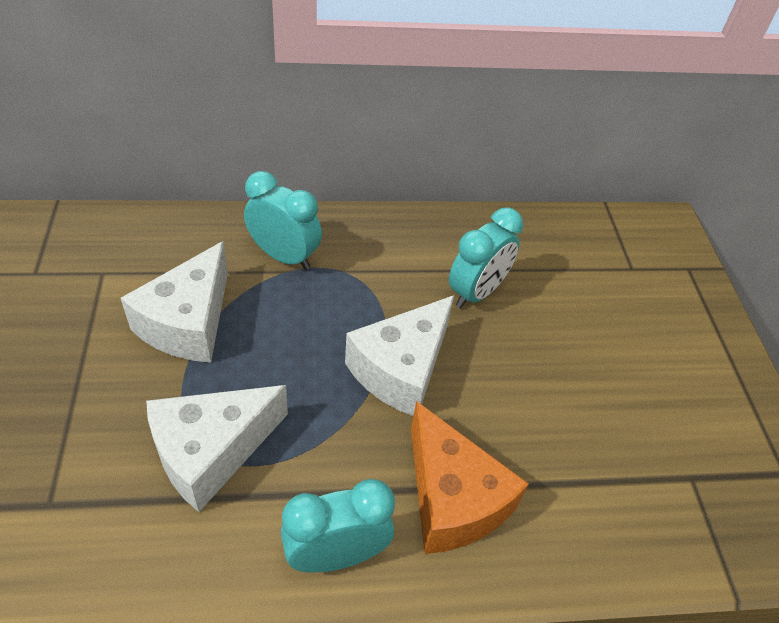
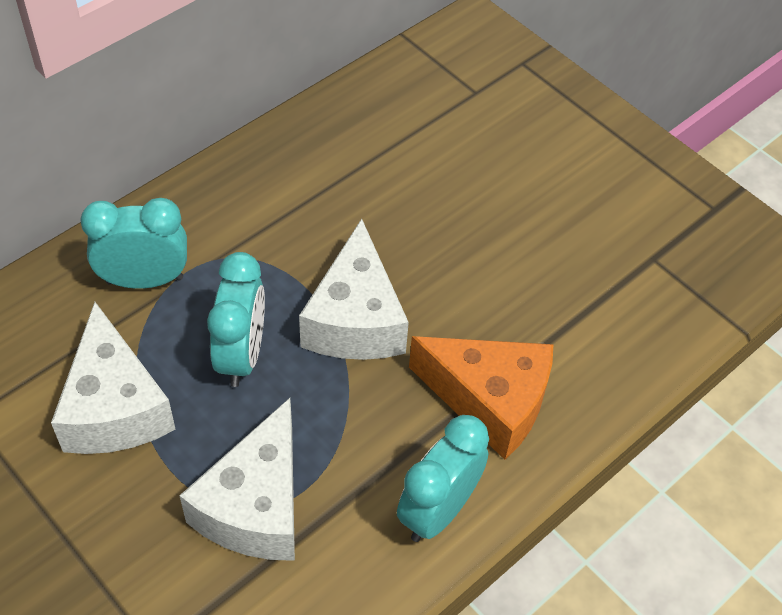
camera: 35 degrees left, 5 degrees up
(476, 292) = (360, 202): turquoise clock -> turquoise clock (241, 355)

